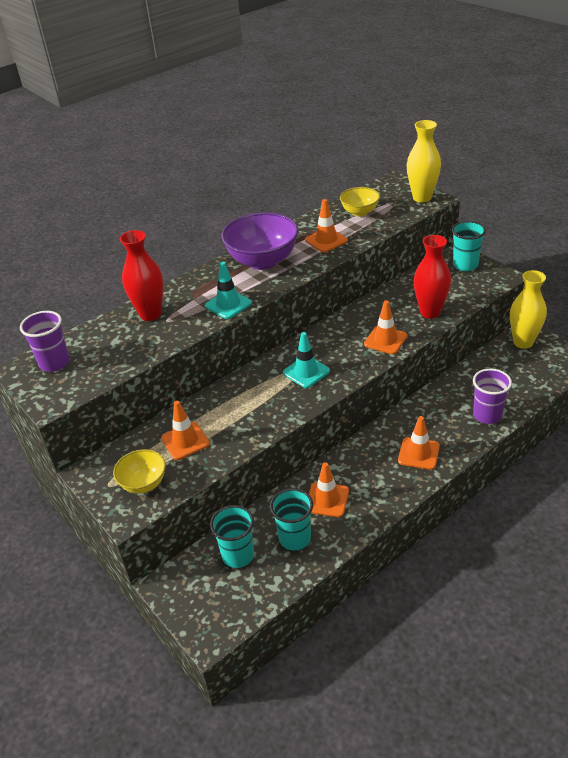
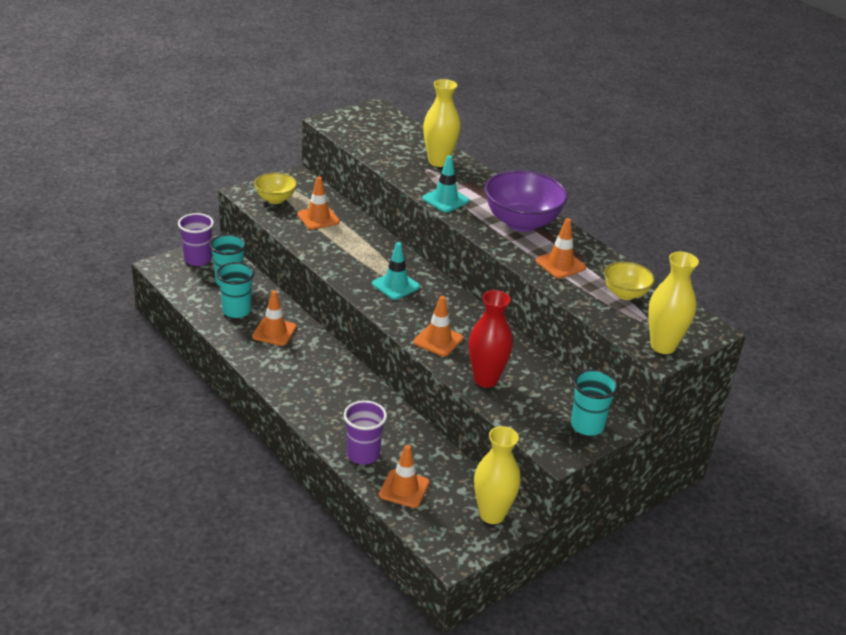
camera: 85 degrees right, 5 degrees down
(54, 363) = (379, 121): purple cup -> purple cup (197, 259)
(150, 314) = (438, 162): red vase -> yellow vase
(418, 453) = (317, 395): orange traffic cone -> orange traffic cone (404, 489)

